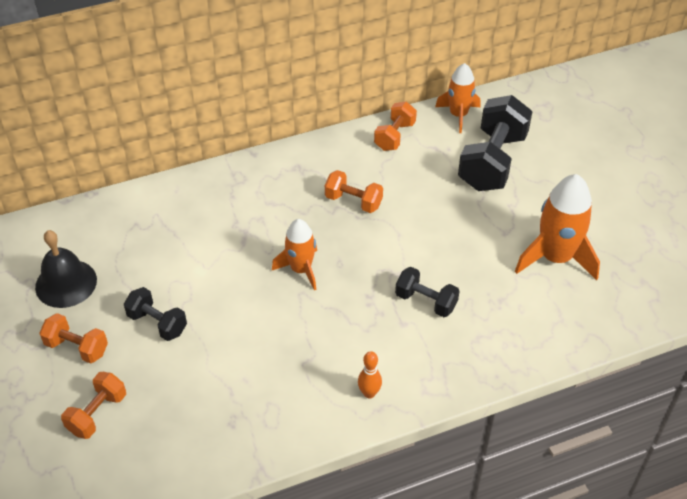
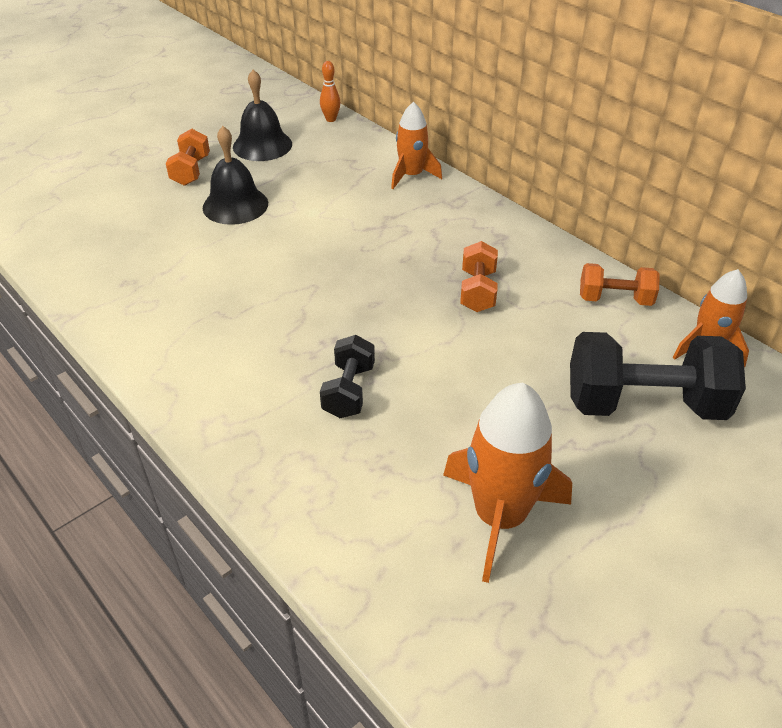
camera: 70 degrees right, 5 degrees down
(97, 414) = (119, 202): orange dumbbell -> none
(157, 323) = (235, 205): black dumbbell -> black bell
(301, 269) = (349, 277): orange rocket -> orange rocket (412, 176)
(369, 393) = (189, 373): orange bowling pin -> orange bowling pin (331, 119)

